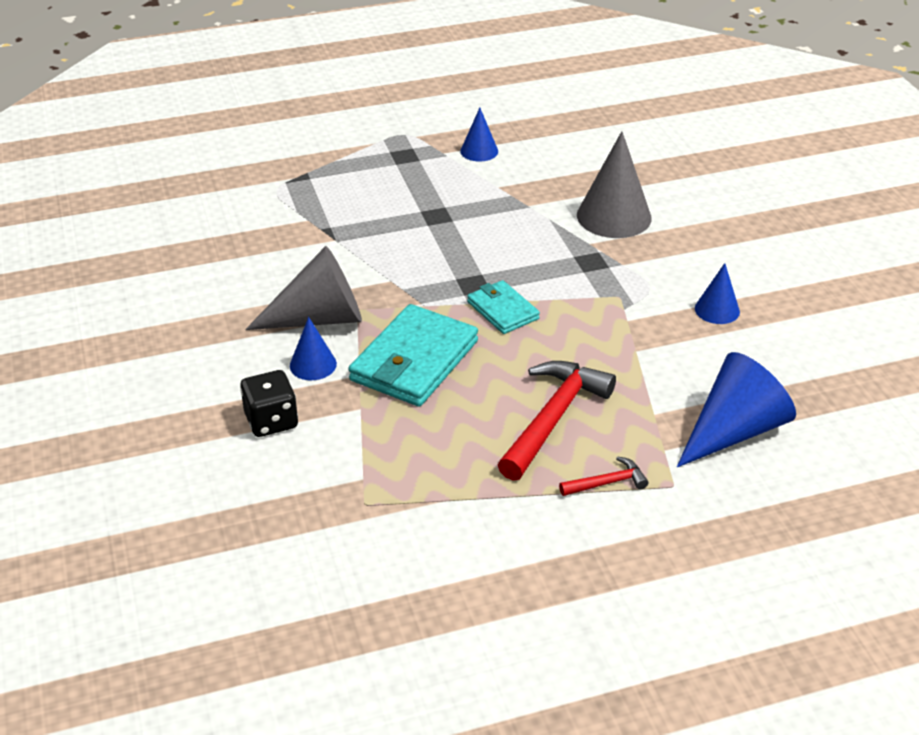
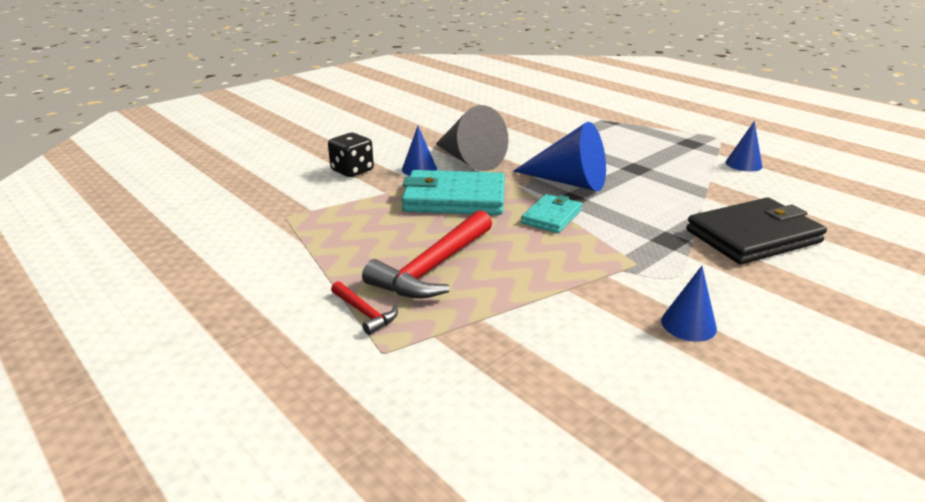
camera: 65 degrees right, 10 degrees down
(553, 418) = (433, 268): red hammer -> red hammer turned 120 degrees clockwise
(614, 216) = (753, 236): grey cone -> black wallet
(734, 431) = (496, 377): blue cone -> blue cone (569, 182)

